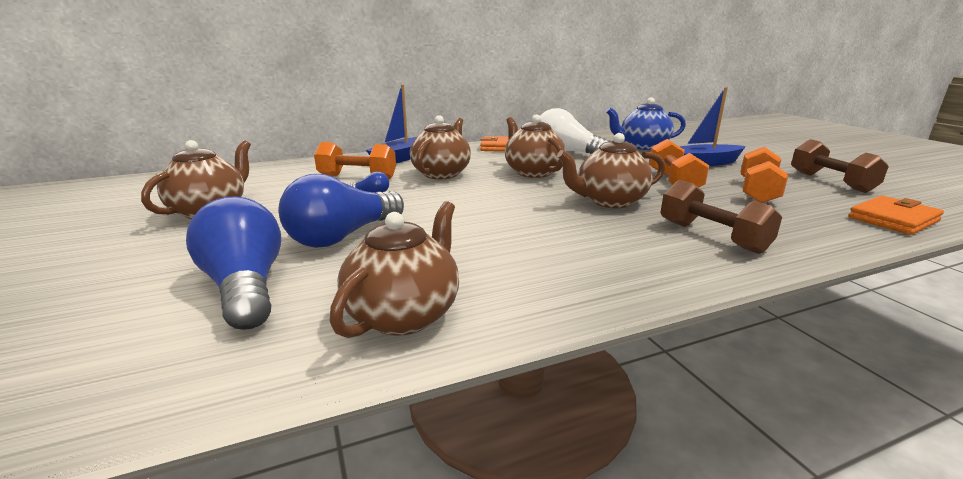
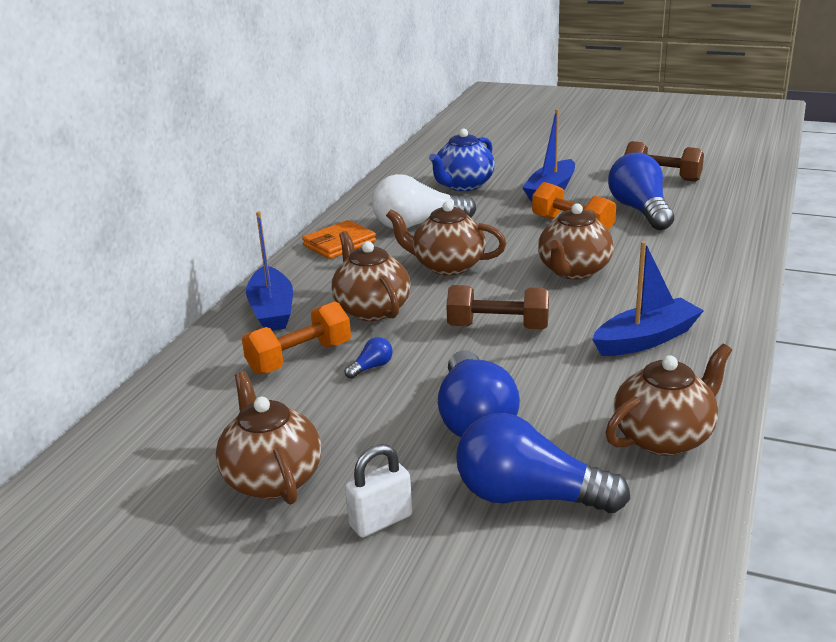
camera: 45 degrees left, 5 degrees up
(176, 251) = (381, 521): none -> white padlock
(404, 314) = (664, 437): brown teapot -> brown teapot turned 75 degrees clockwise
(561, 255) = (646, 339): none -> blue boat
(712, 237) = (690, 272): brown dumbbell -> brown dumbbell (498, 327)
(757, 192) = (640, 210): orange dumbbell -> blue light bulb
(893, 219) = (744, 204): orange wallet -> none

